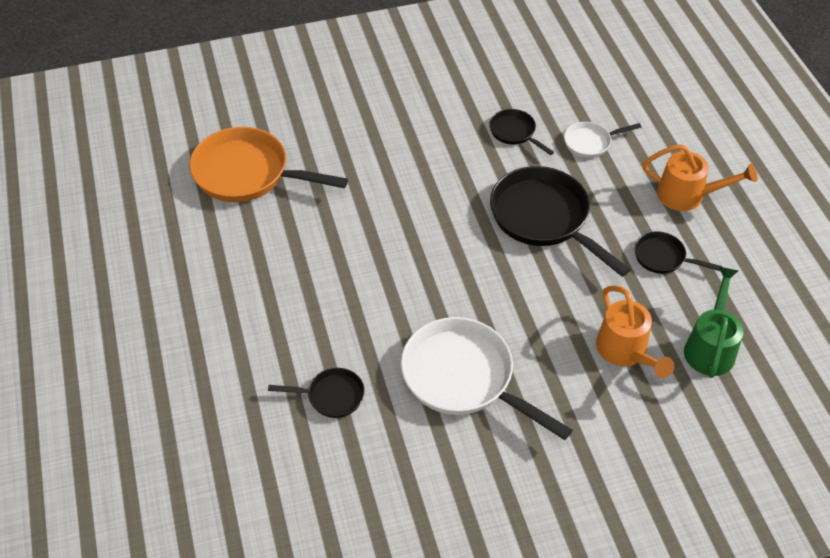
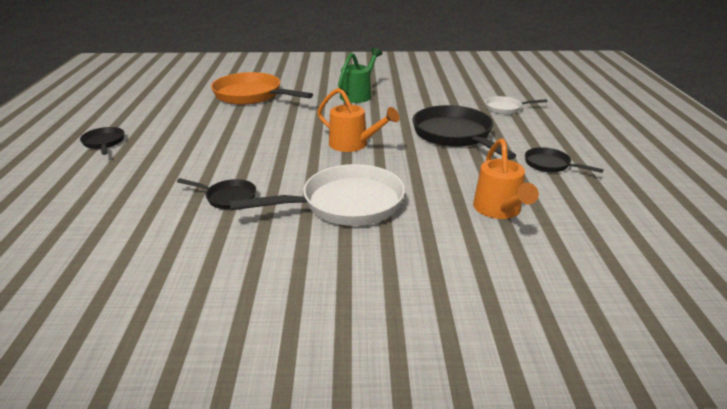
camera: 15 degrees right, 20 degrees down
(464, 378) = (345, 204): white pan -> white pan turned 105 degrees clockwise
(515, 132) = (449, 99): black pan -> black pan (104, 143)
(688, 196) = (579, 138): orange watering can -> orange watering can (353, 145)
(710, 347) = (584, 219): green watering can -> green watering can (358, 95)

